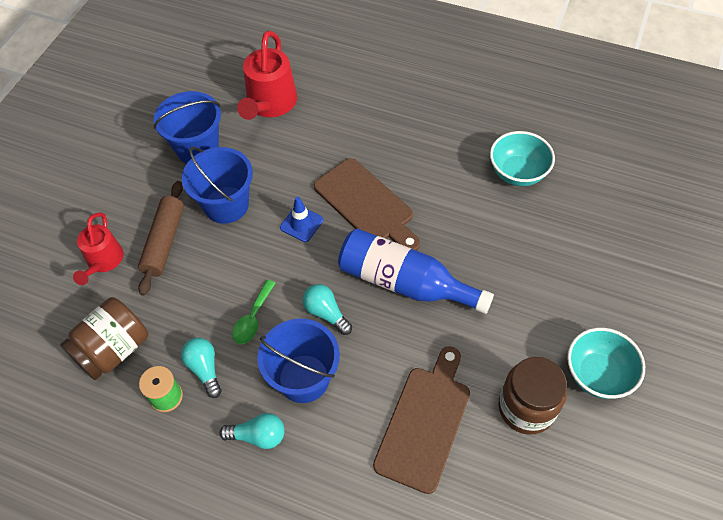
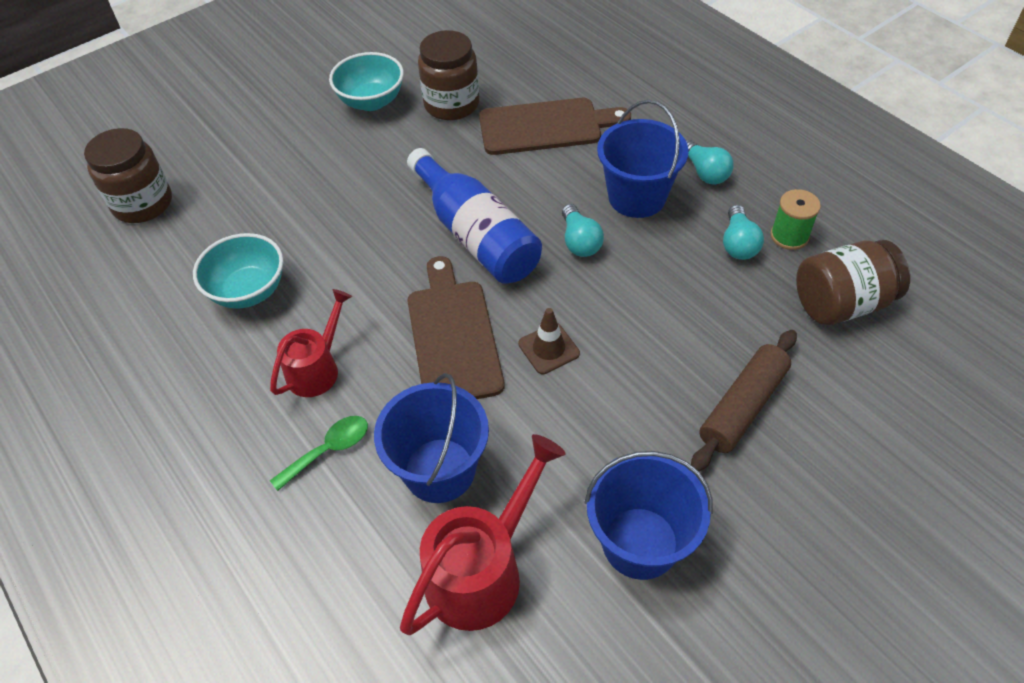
camera: 150 degrees left, 5 degrees down
(103, 262) = (837, 417): red watering can -> red watering can (317, 368)
(226, 205) = (635, 421): blue bucket -> blue bucket (439, 470)
(253, 318) = (664, 269): green spoon -> green spoon (329, 450)
(258, 436) = (705, 172): turquoise light bulb -> turquoise light bulb turned 150 degrees counterclockwise
(301, 224) = (548, 349): blue traffic cone -> brown traffic cone
(424, 422) = (546, 126): brown cutting board -> brown cutting board turned 150 degrees counterclockwise
(657, 195) = (143, 203): none -> brown jar

